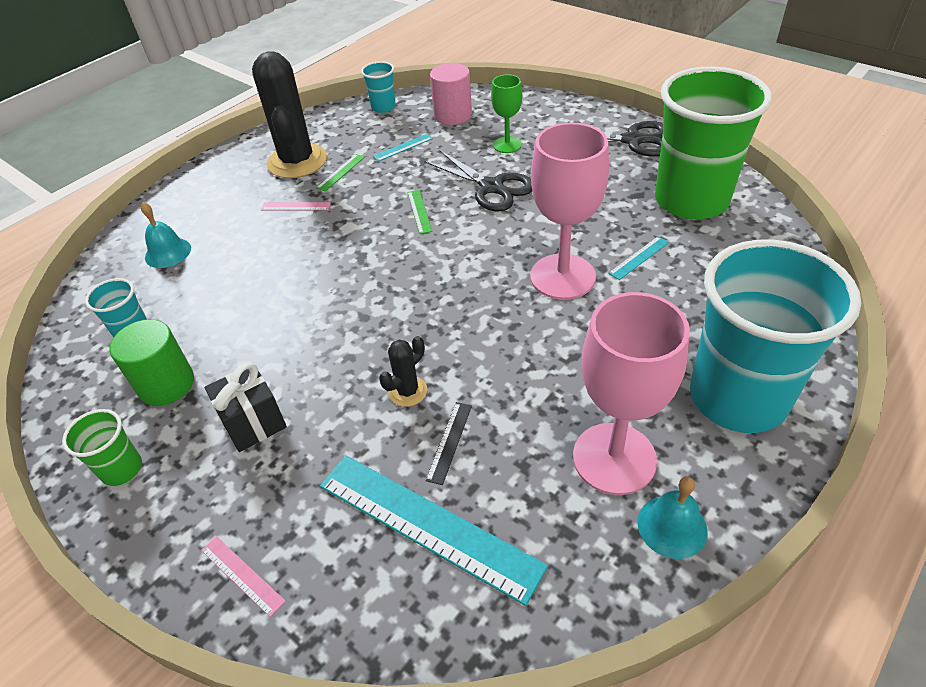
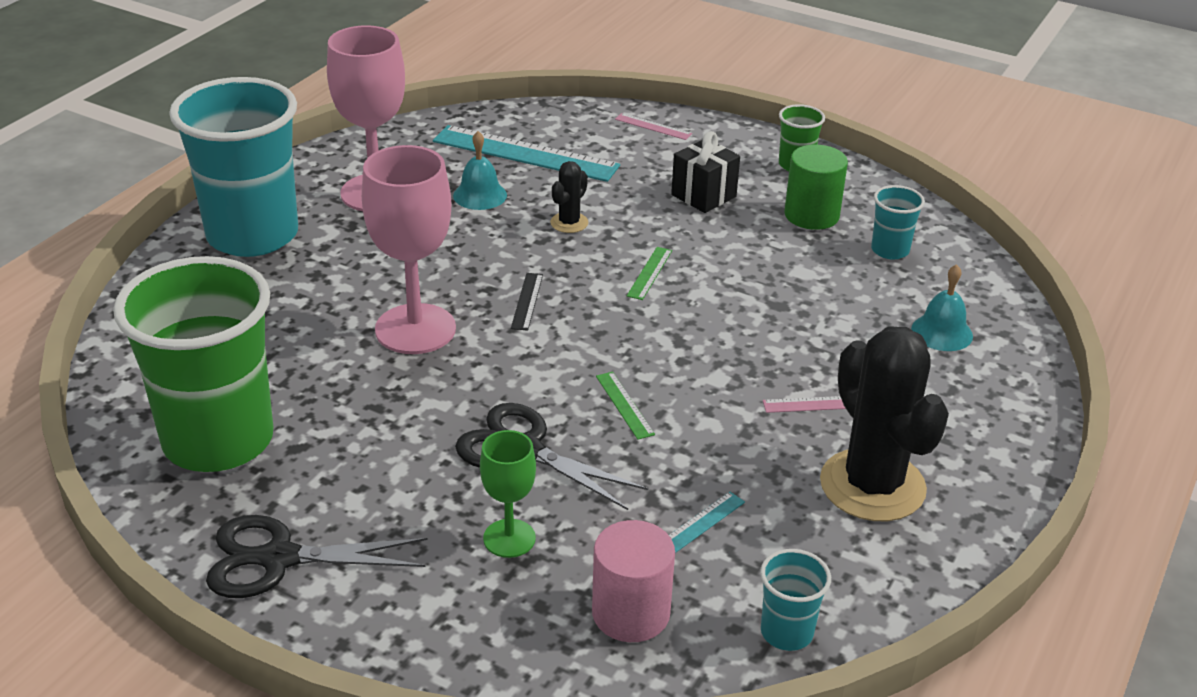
camera: 165 degrees right, 10 degrees down
(341, 172) = (782, 467): green ruler -> green ruler (649, 273)
(449, 442) = (520, 194): black ruler -> black ruler (527, 301)
(639, 258) = (316, 356): turquoise ruler -> none
(672, 526) = (337, 163): turquoise bell -> turquoise bell (480, 195)

